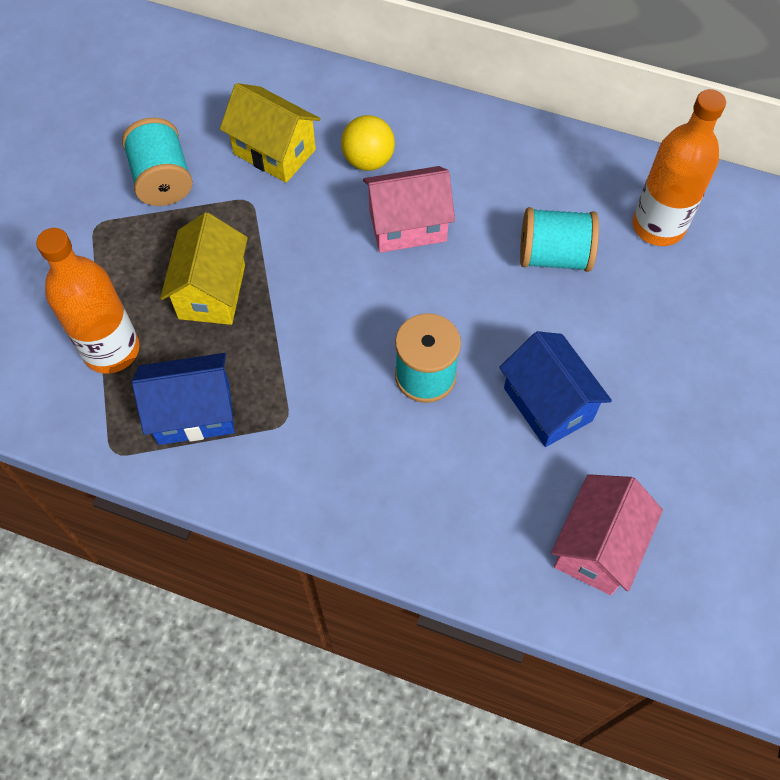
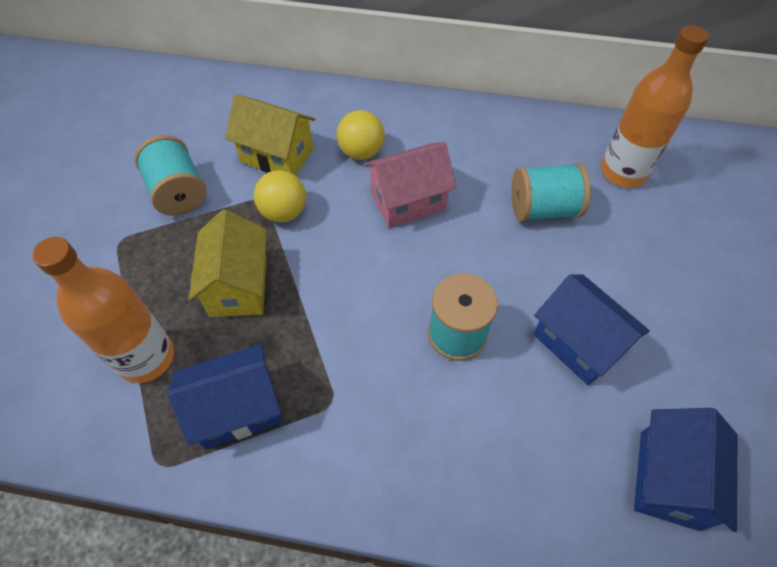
camera: 10 degrees left, 5 degrees down
(271, 218) = (284, 212): none -> yellow ball
(597, 546) = (668, 479): pink house -> blue house

